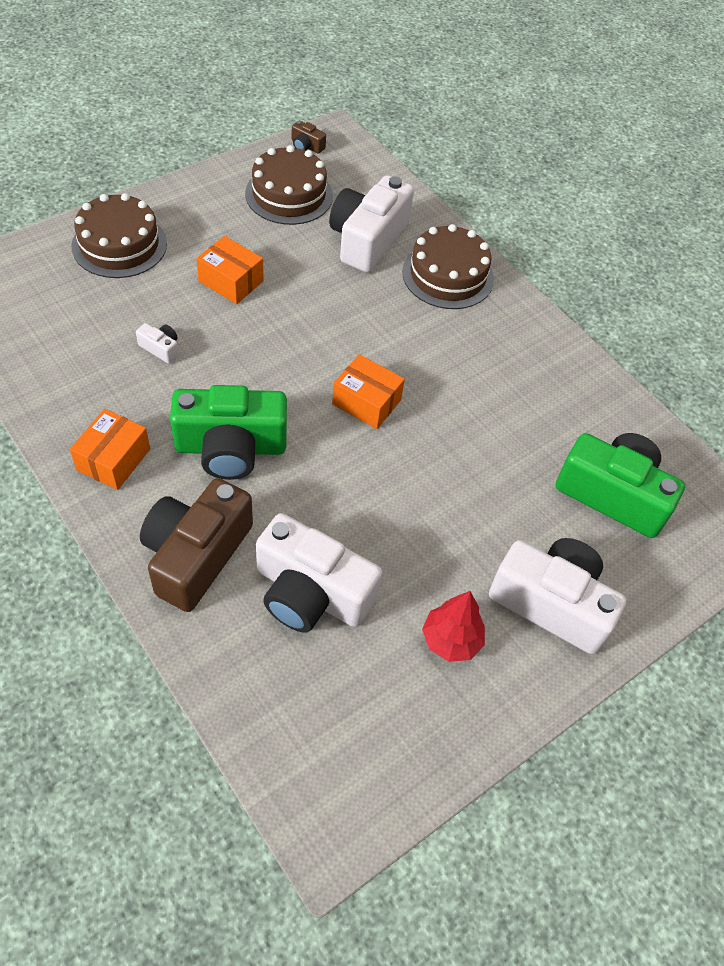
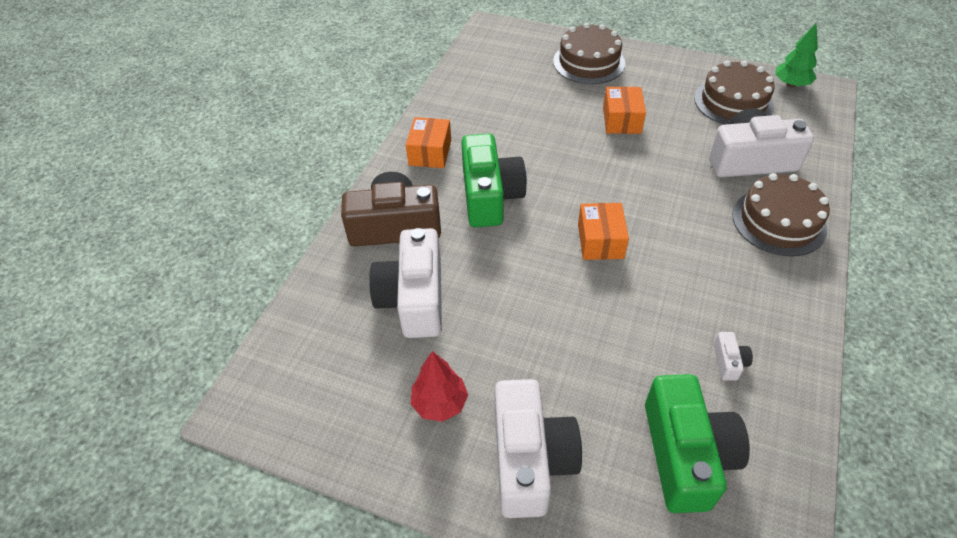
camera: 65 degrees right, 5 degrees down
(114, 459) = (430, 152): orange box -> orange box turned 75 degrees counterclockwise
(160, 348) = (531, 123): white camera -> white camera (729, 362)
(231, 447) = (490, 196): green camera -> green camera turned 150 degrees counterclockwise
(306, 146) = (791, 84): brown camera -> green tree

